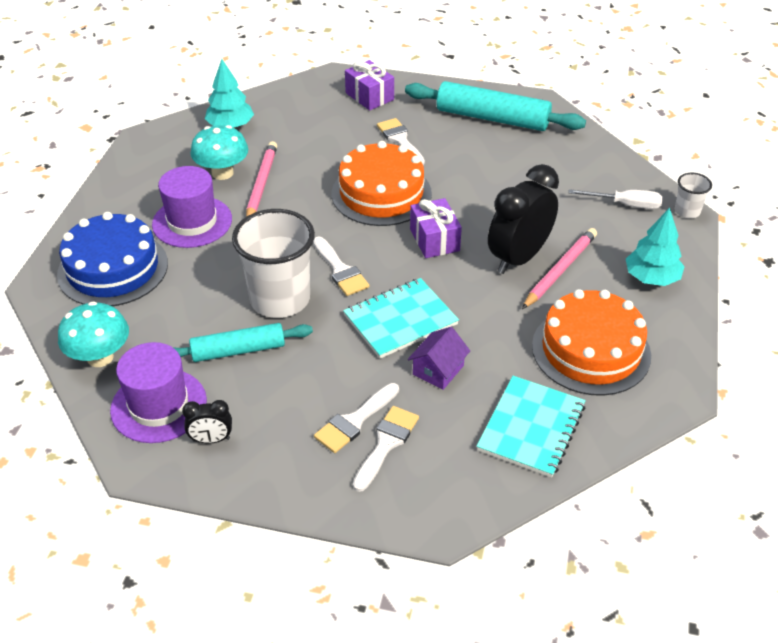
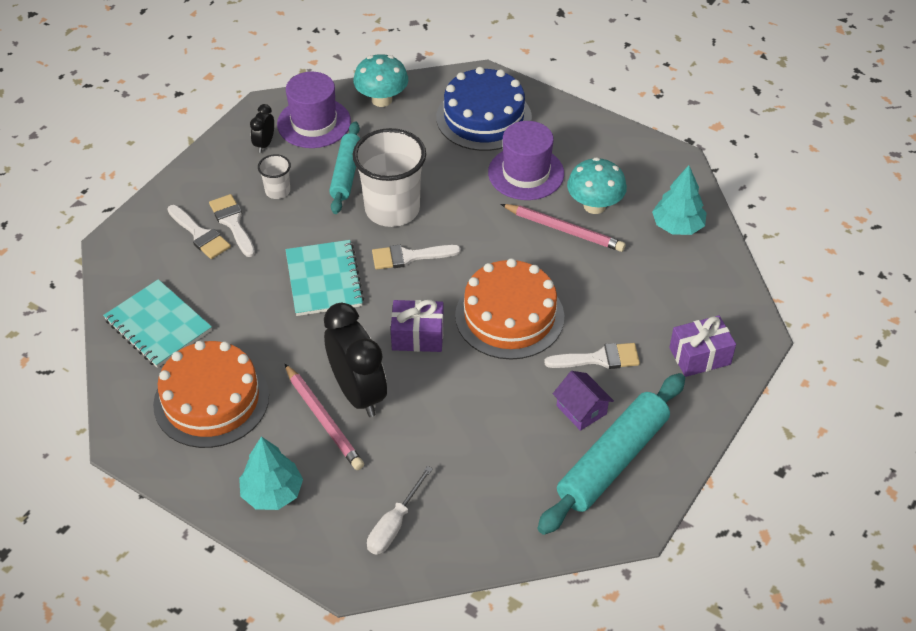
camera: 110 degrees right, 5 degrees up
(438, 370) = (253, 287): purple house -> purple house (581, 410)
(687, 211) = (354, 582): white cup -> white cup (277, 191)

